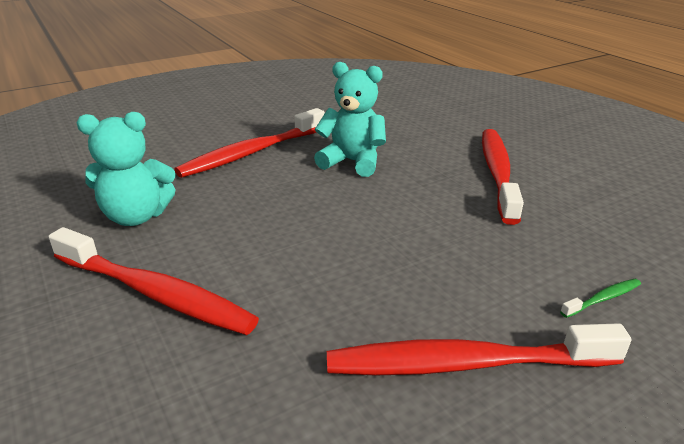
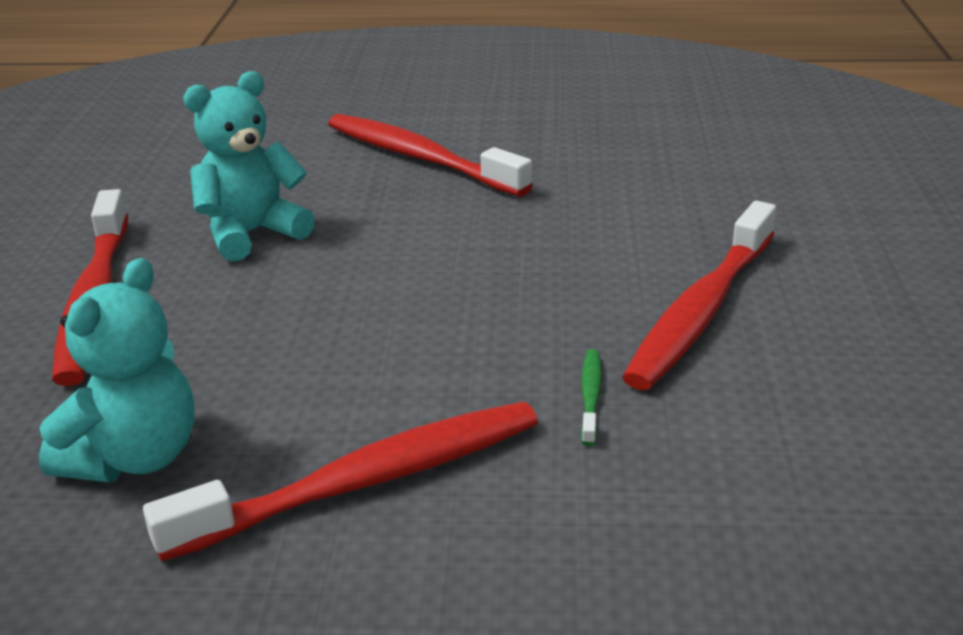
camera: 55 degrees left, 0 degrees up
(602, 299) = (685, 206): green toothbrush -> green toothbrush (590, 396)

